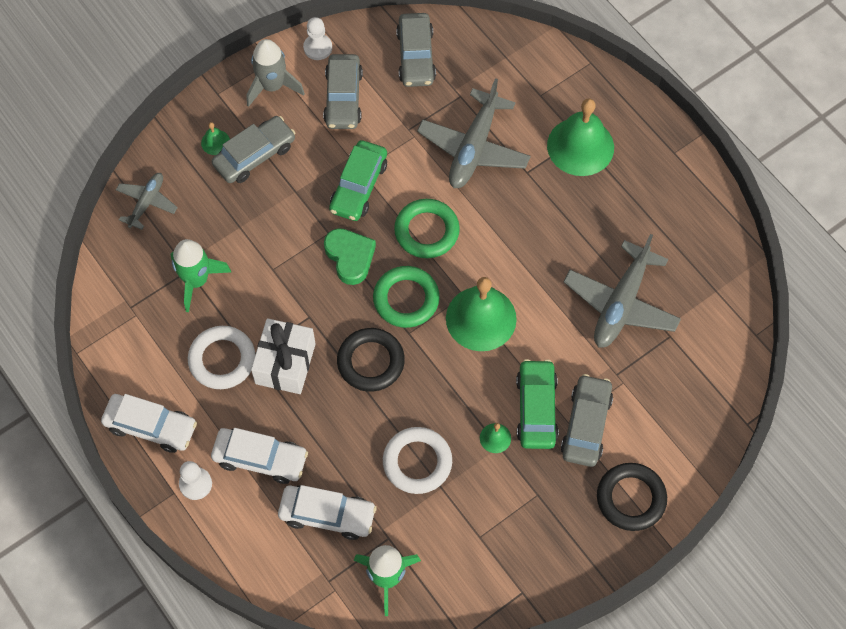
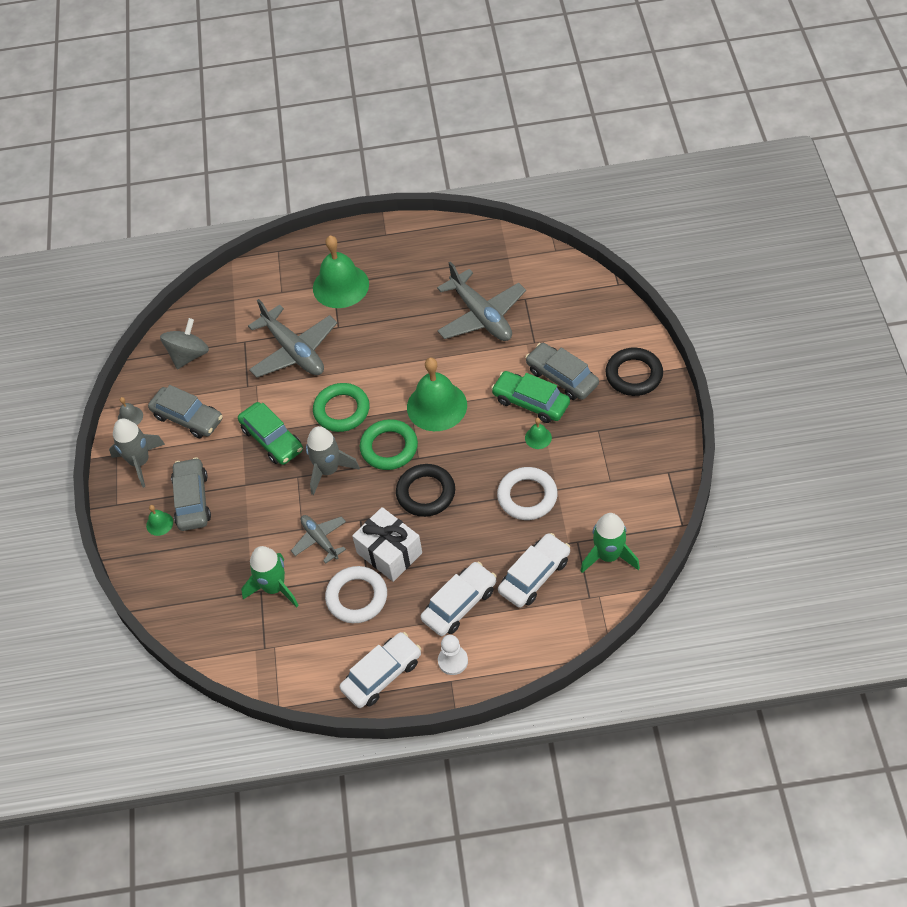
camera: 55 degrees left, 10 degrees down
(147, 202) = (177, 597): grey plane -> grey plane (320, 540)
(318, 48) = (130, 417): white pawn -> grey bell
(350, 257) = (328, 470): green heart -> grey rocket
(416, 56) = (189, 355): grey car -> grey spinning top

